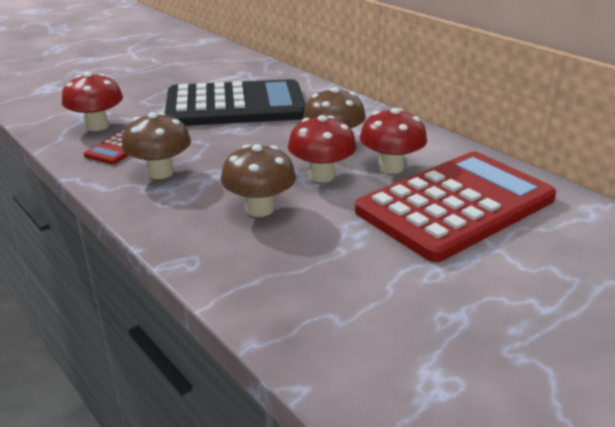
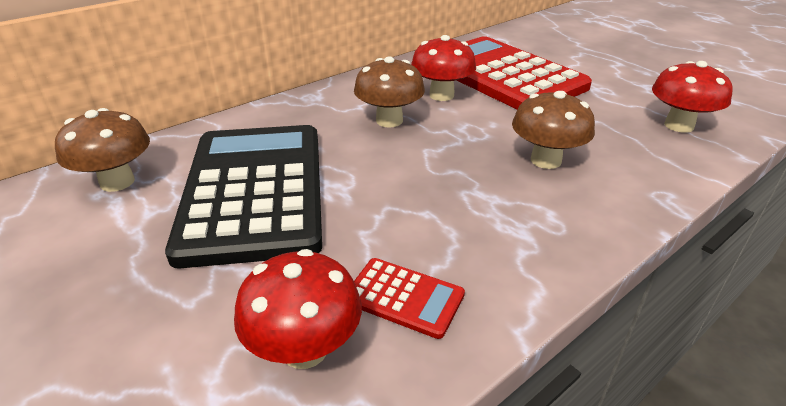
camera: 90 degrees left, 5 degrees up
(160, 172) = (481, 239): brown mushroom -> brown mushroom (117, 182)
(321, 176) = (465, 128): red mushroom -> red mushroom (679, 125)

